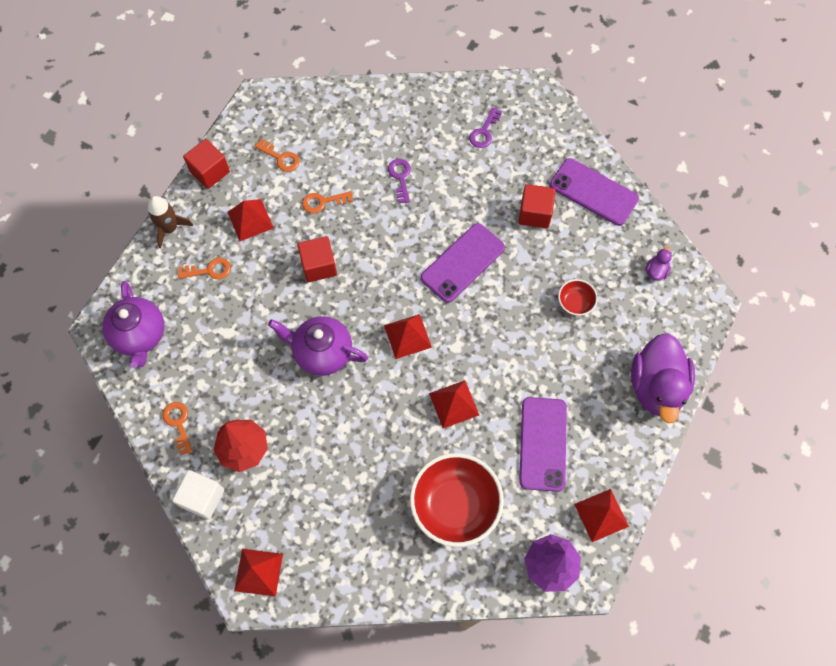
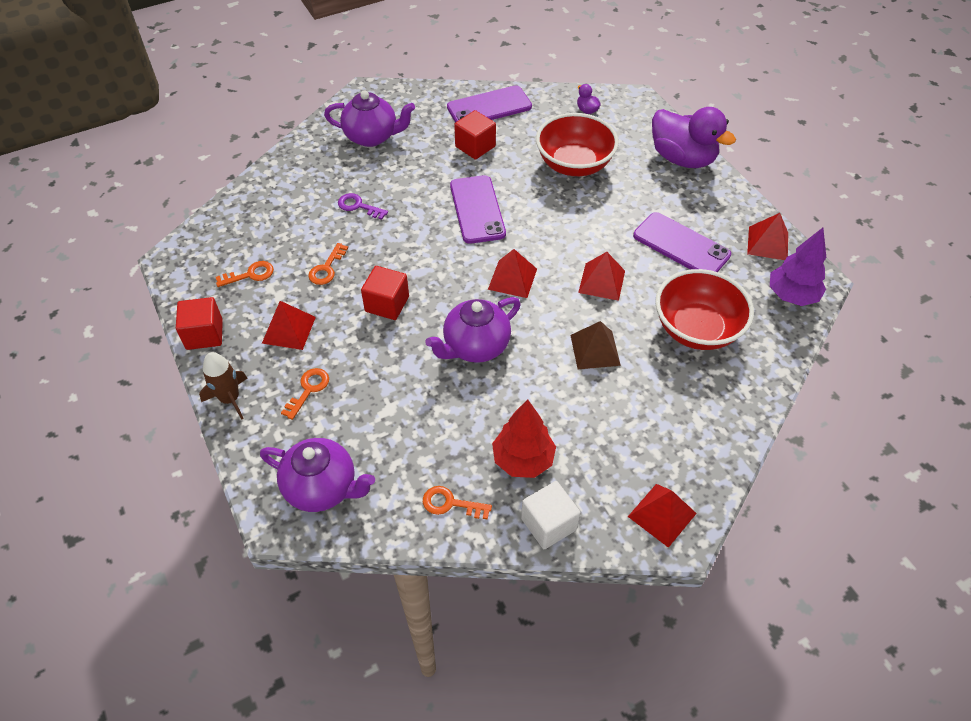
camera: 55 degrees left, 15 degrees down
(378, 440) = (595, 350): none -> brown pyramid
(484, 132) = (372, 137): purple key -> purple teapot
(575, 303) = (574, 164): red bowl -> red bowl, size x2.14

